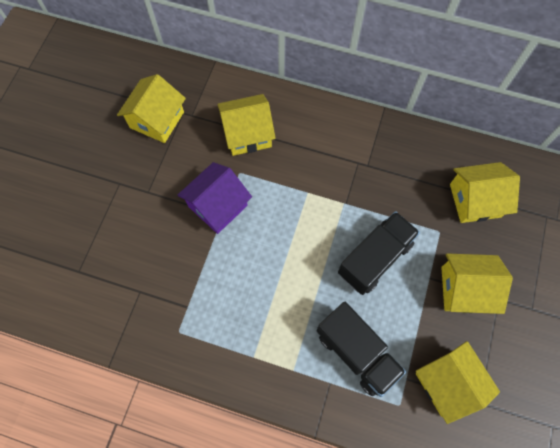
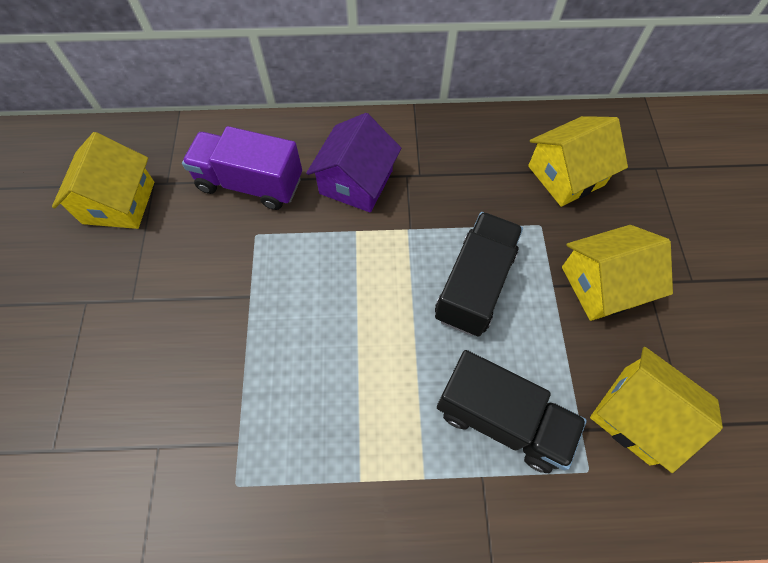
camera: 20 degrees left, 5 degrees down
(217, 205) = (239, 286): purple house -> purple house (356, 182)
(247, 134) = (250, 183): yellow house -> purple truck

